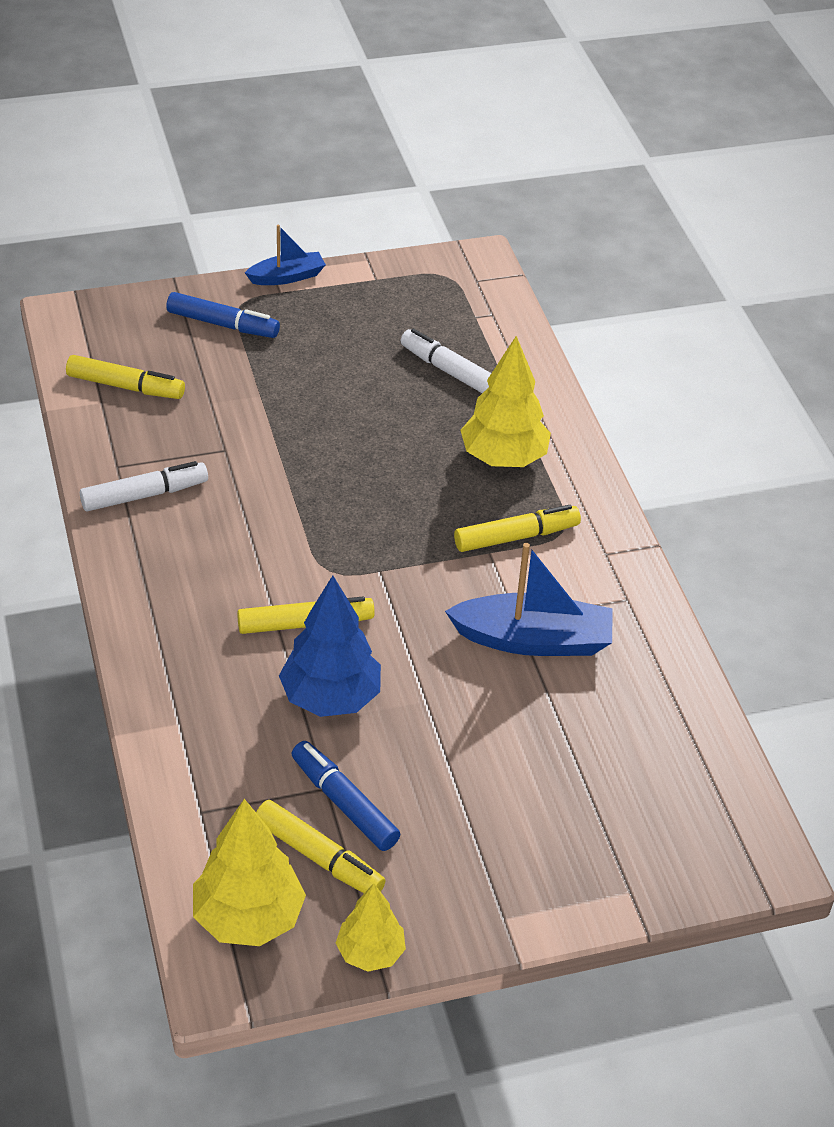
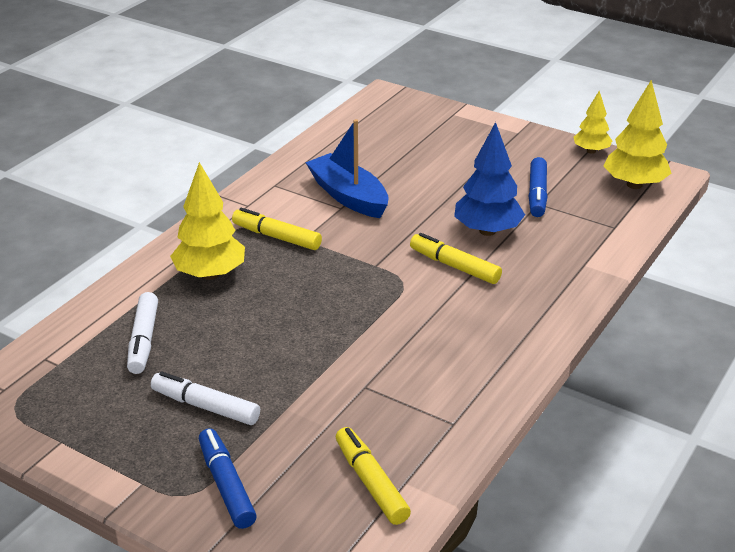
camera: 130 degrees left, 10 degrees down
(144, 495) = (458, 391): white marker -> white marker (205, 406)
(287, 277) = (114, 493): blue boat -> none
(319, 857) = (575, 185): yellow marker -> none

